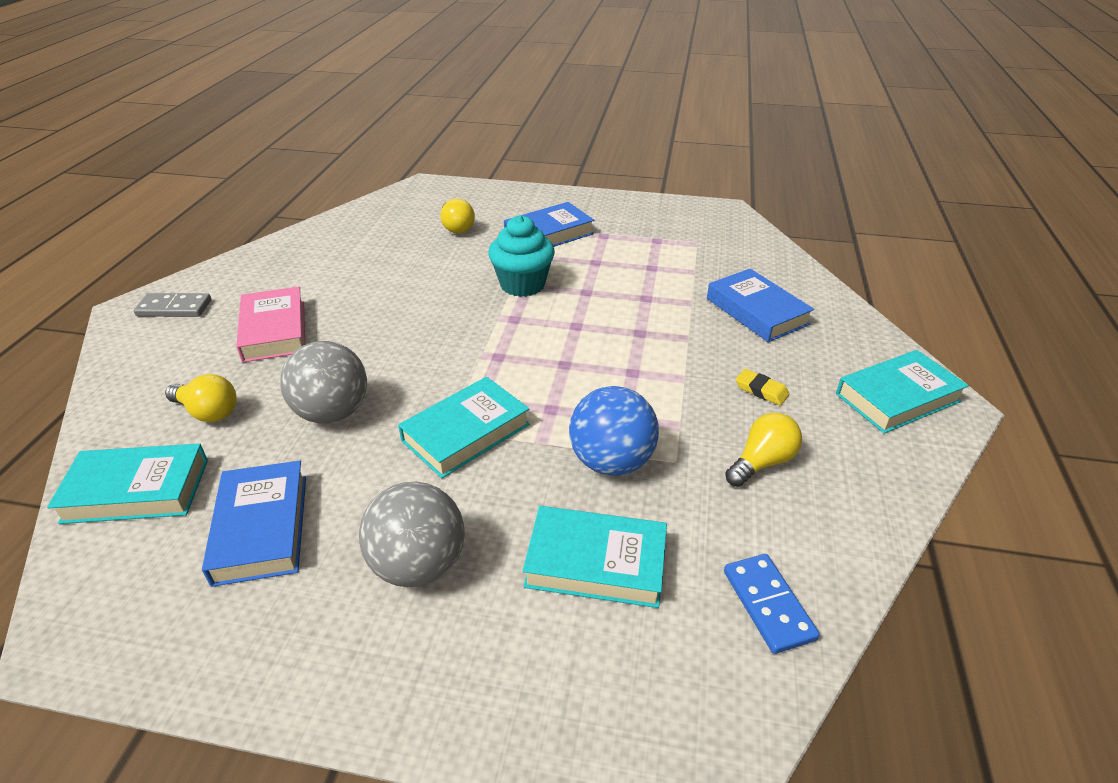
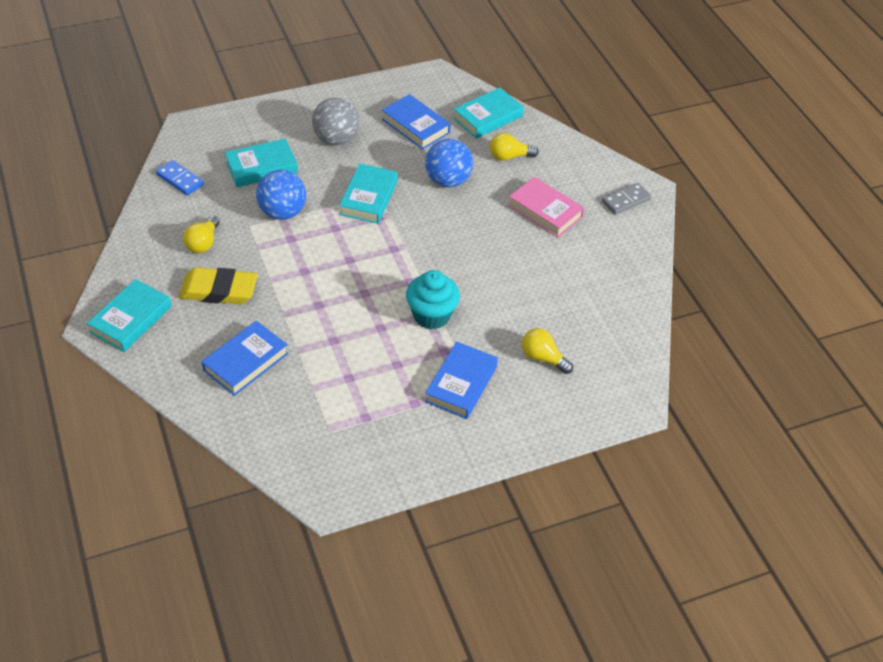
camera: 145 degrees right, 10 degrees up
(332, 412) = (448, 180): grey ball -> blue ball
(756, 311) = (246, 362): blue book -> blue book turned 75 degrees counterclockwise
(761, 390) = (219, 290): yellow eraser -> yellow eraser, size x2.17

